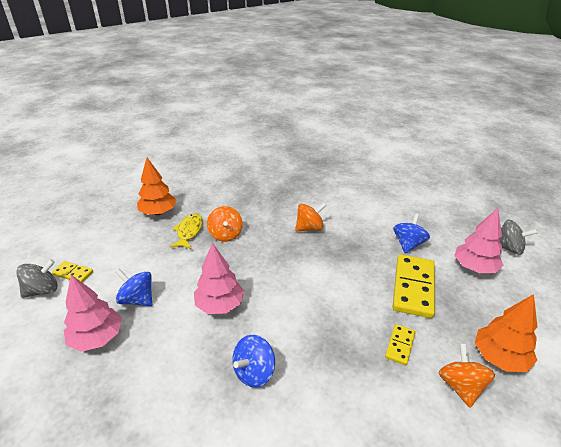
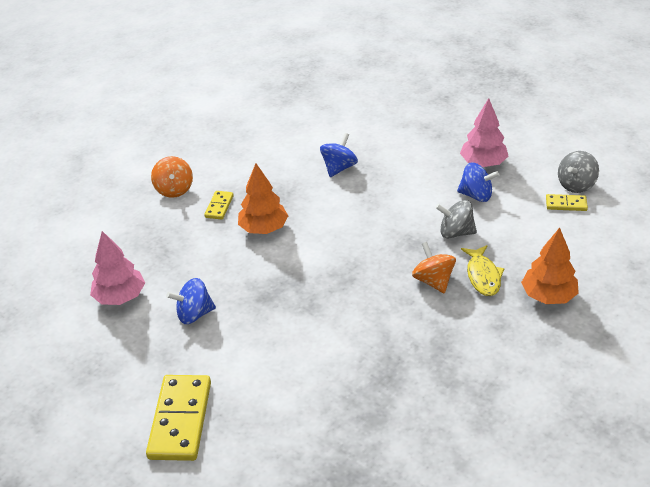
camera: 170 degrees right, 5 degrees up
(220, 305) = (393, 206): pink tree -> none
(309, 228) = (327, 313): orange spinning top -> none
(408, 244) = (194, 314): blue spinning top -> blue spinning top turned 60 degrees clockwise
(413, 287) = (198, 260): yellow domino -> yellow domino (180, 420)
(499, 358) = (133, 214): orange tree -> orange tree (263, 228)
(508, 248) = (63, 334): grey spinning top -> grey spinning top (455, 232)

